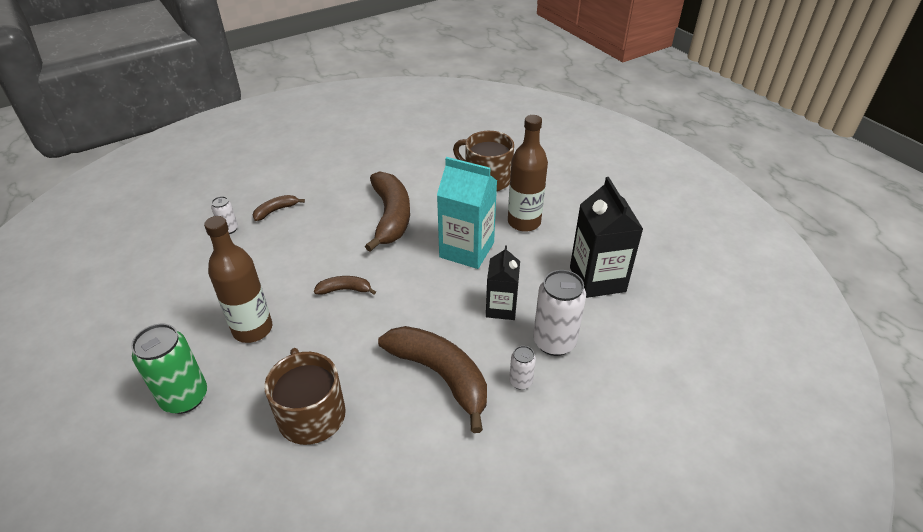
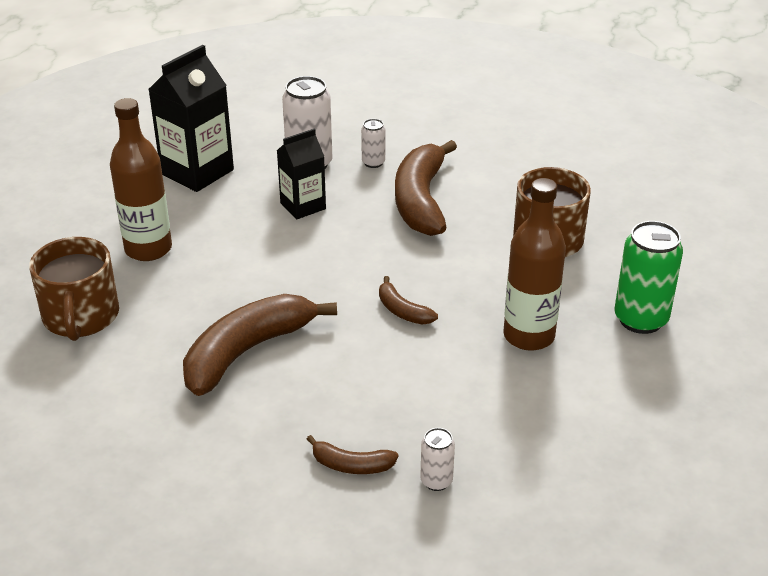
camera: 130 degrees left, 5 degrees down
(466, 250) = (243, 264): turquoise carton -> none

